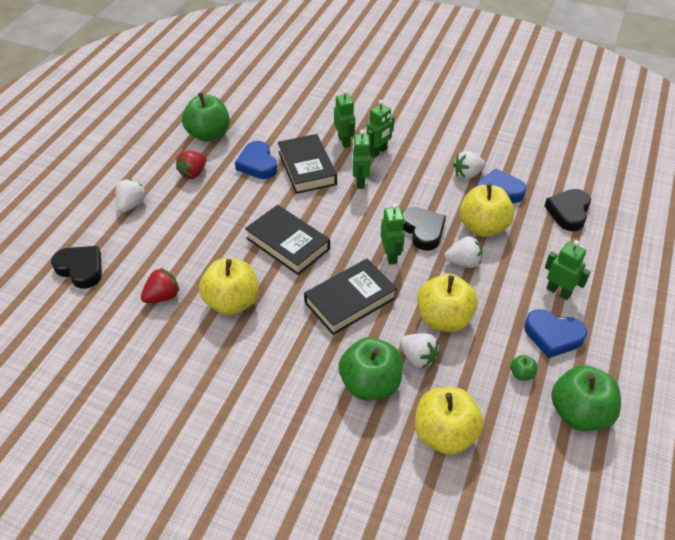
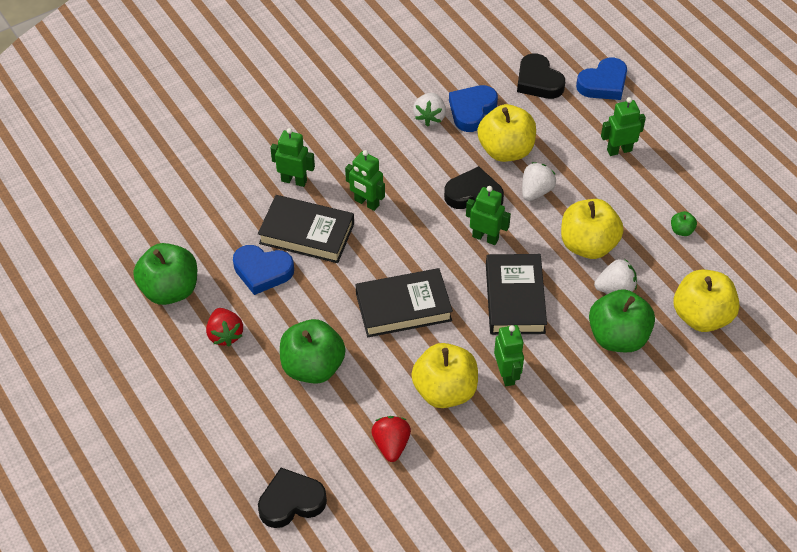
camera: 55 degrees left, 5 degrees up
(131, 205) = (227, 414): white strawberry -> none
(378, 152) = (336, 163): green robot -> green robot (507, 374)
(553, 336) = (660, 185): blue heart -> blue heart (603, 84)
(579, 413) = (742, 220): green apple -> green apple (313, 367)

